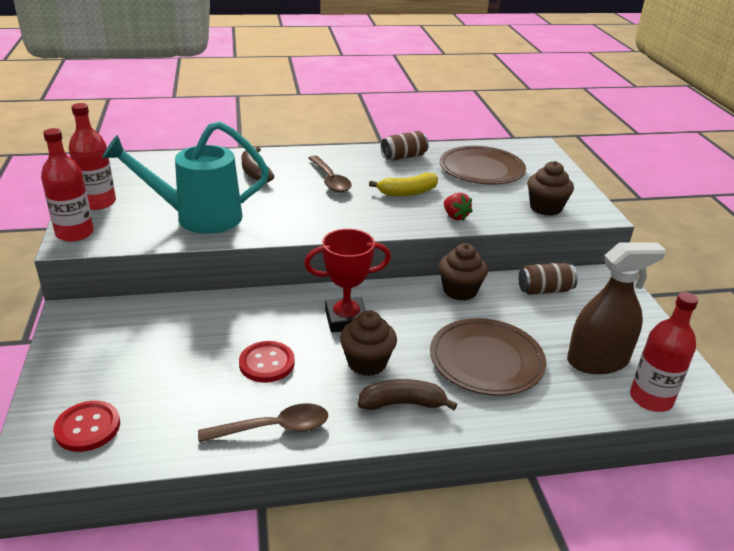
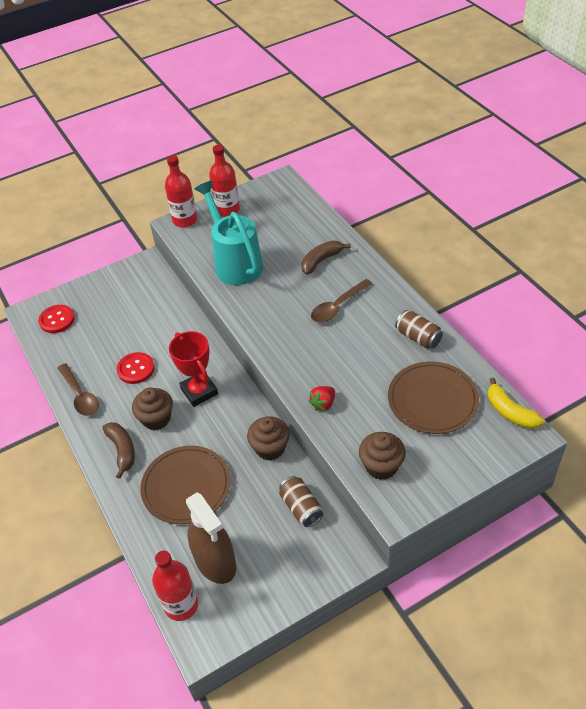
camera: 75 degrees right, 15 degrees up
(407, 192) = (348, 361): yellow banana -> yellow banana (510, 412)

